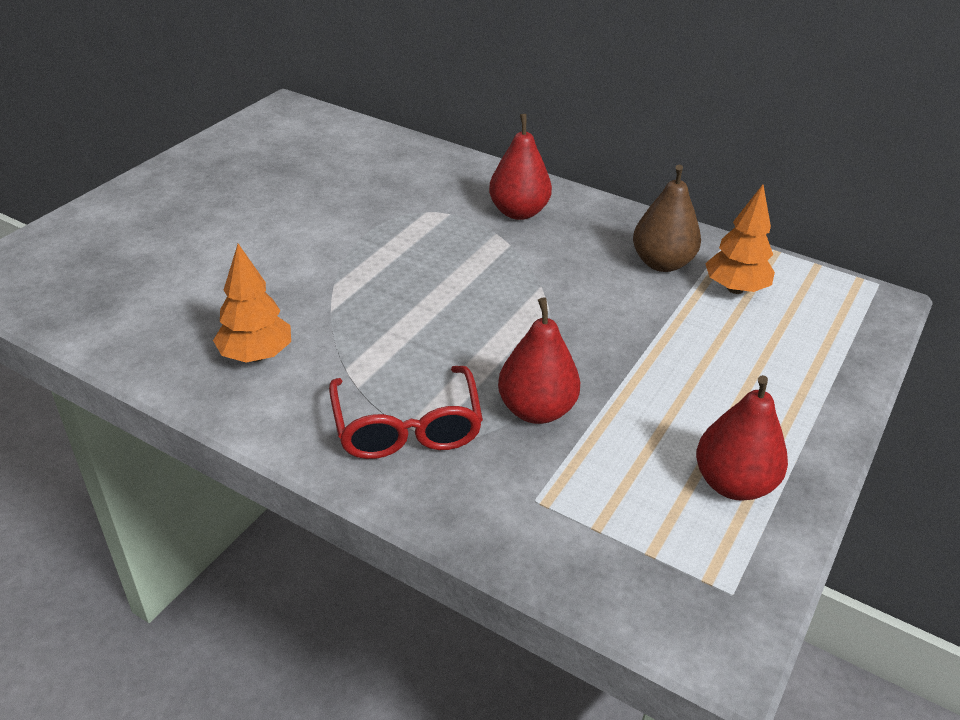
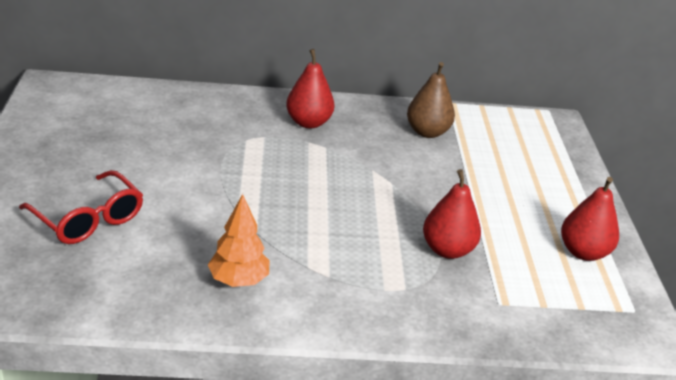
camera: 35 degrees left, 5 degrees down
(407, 427) = (385, 290): red glasses -> red glasses (88, 219)
(735, 289) = (481, 136): orange tree -> none

